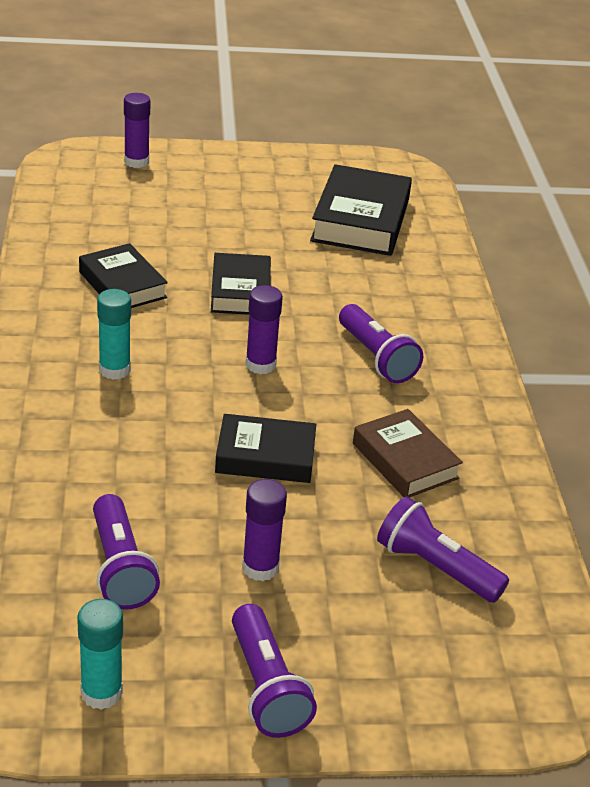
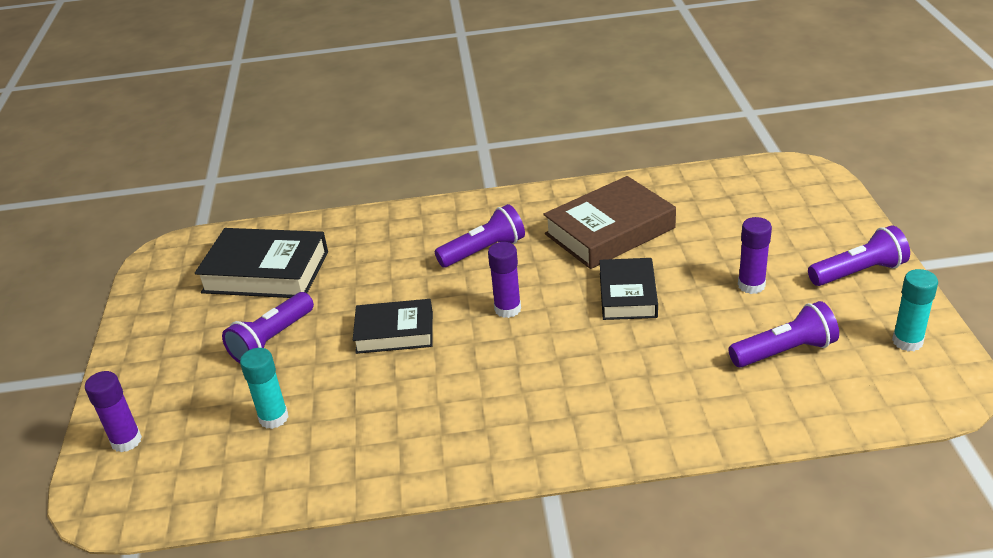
camera: 85 degrees left, 0 degrees up
(114, 370) = (535, 394): turquoise glue stick -> turquoise glue stick (273, 418)
(122, 285) = (391, 411): black book -> none
(405, 461) = (609, 231): brown book -> brown book, size x1.56
(435, 567) = (715, 214): purple flashlight -> purple flashlight (272, 340)

